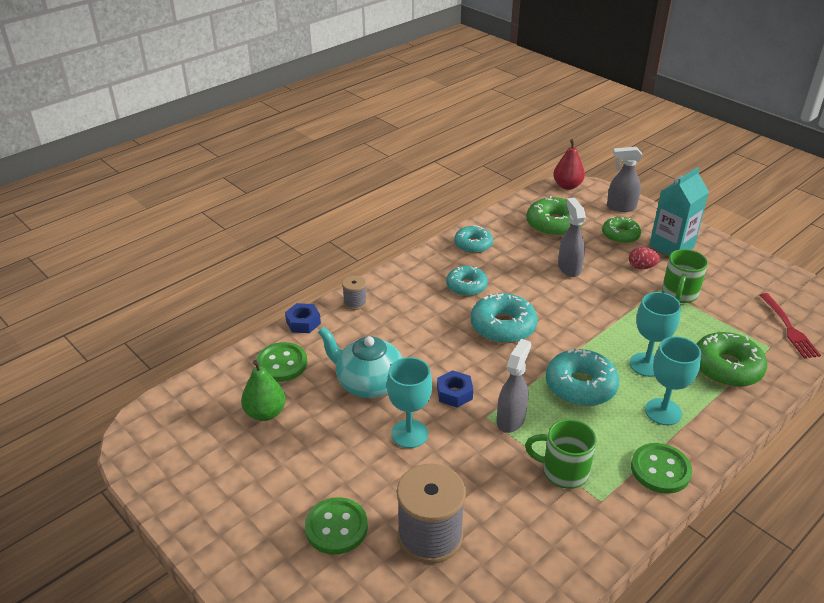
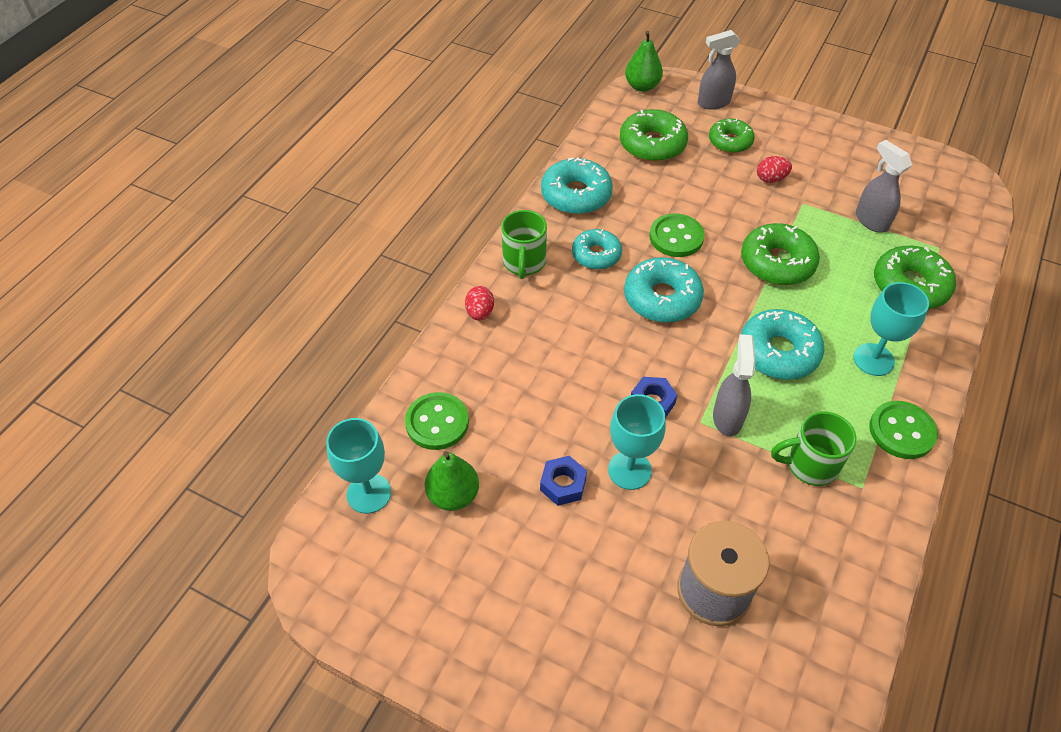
camera: 20 degrees left, 15 degrees up
(303, 322) = (433, 358): blue nut -> blue nut (563, 484)
(336, 527) = (610, 616): green button -> green button (676, 237)
(355, 303) = (480, 313): grey spool -> red egg
(369, 383) = (551, 418): turquoise teapot -> none
(473, 245) = (576, 195): turquoise donut -> turquoise donut, size x1.51
(567, 186) = (642, 86): red pear -> green pear
(569, 268) = (696, 200): grey spray bottle -> grey spray bottle (871, 220)
(614, 324) = (777, 263): none -> green donut
(646, 365) = (831, 305): turquoise goblet -> turquoise goblet (369, 493)
(671, 246) = (789, 143): turquoise carton -> none
(679, 294) = (824, 205): green mug -> green mug (524, 263)
(789, 328) = (947, 219): red fork -> none

